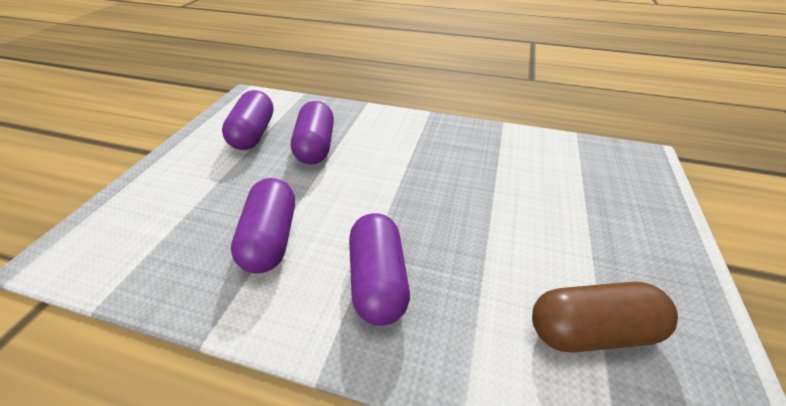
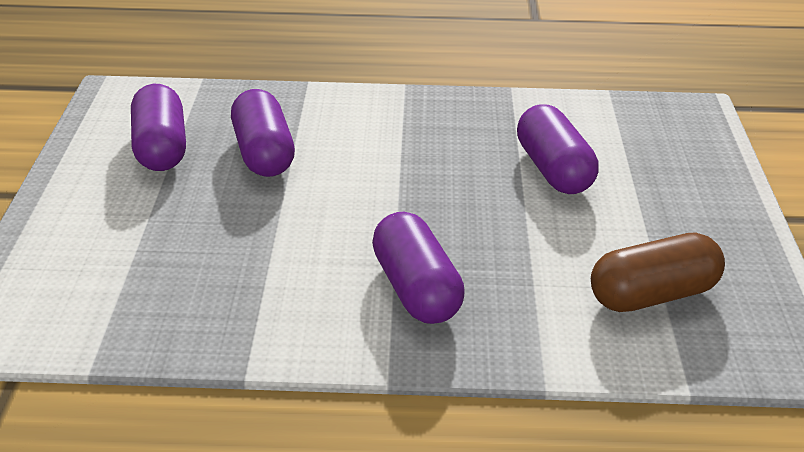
camera: 15 degrees left, 5 degrees down
(271, 238) = (265, 268): purple capsule -> purple capsule (553, 169)

